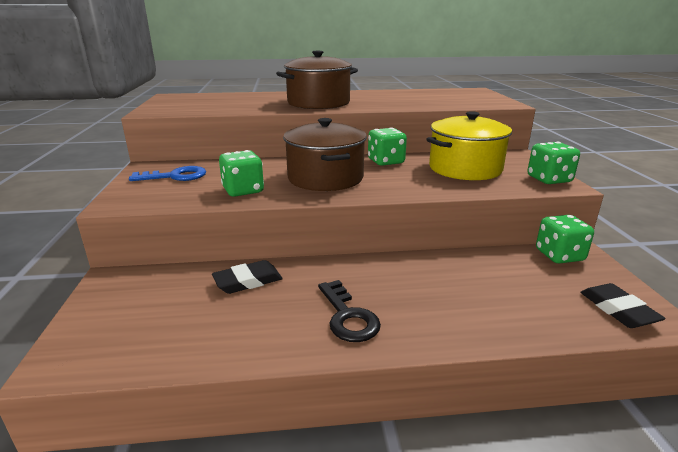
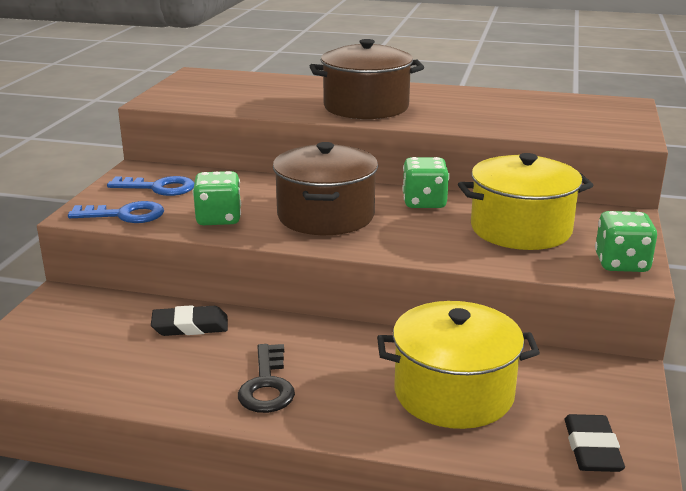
camera: 20 degrees right, 0 degrees up
(159, 198) = (125, 215): none -> blue key
(490, 290) = (453, 393): none -> yellow pot
(559, 255) = (590, 370): green dice -> none

